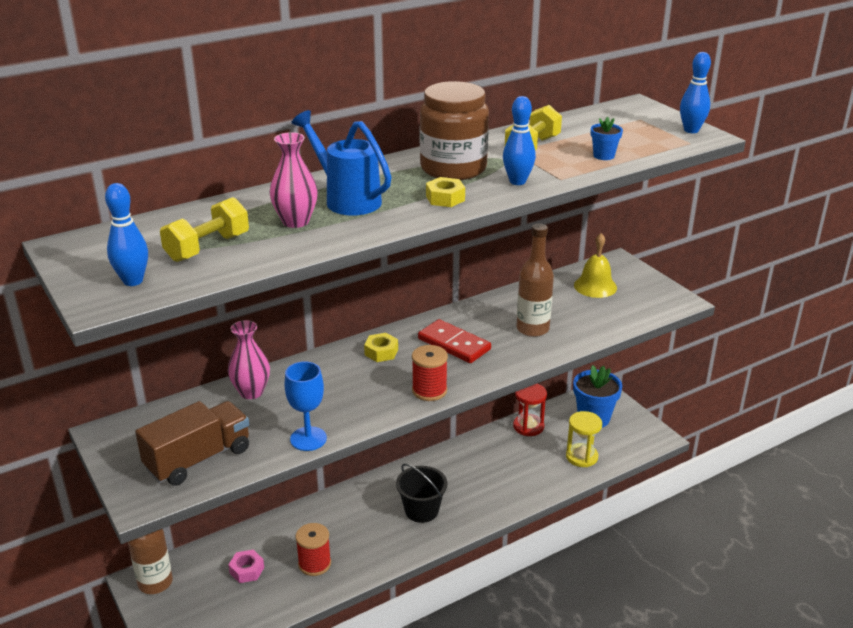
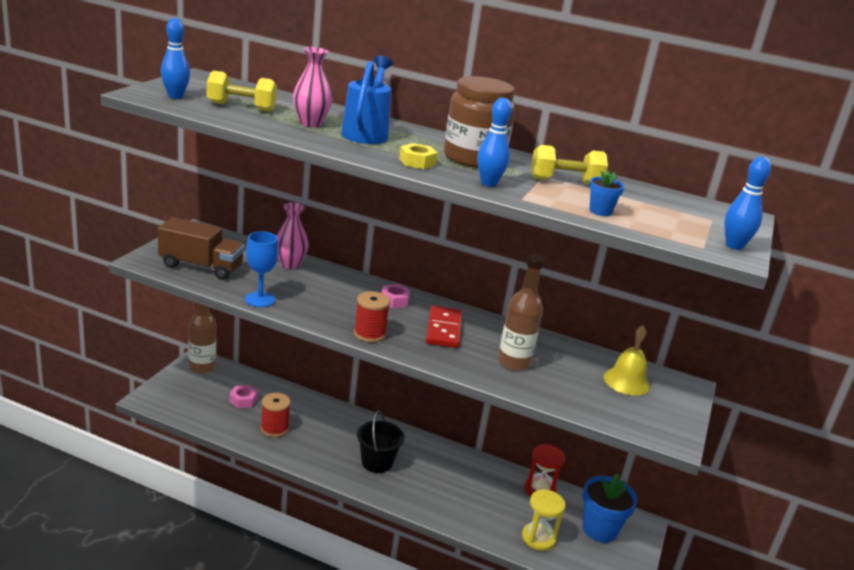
camera: 50 degrees right, 5 degrees down
(381, 352) = (394, 301): yellow nut -> pink nut

